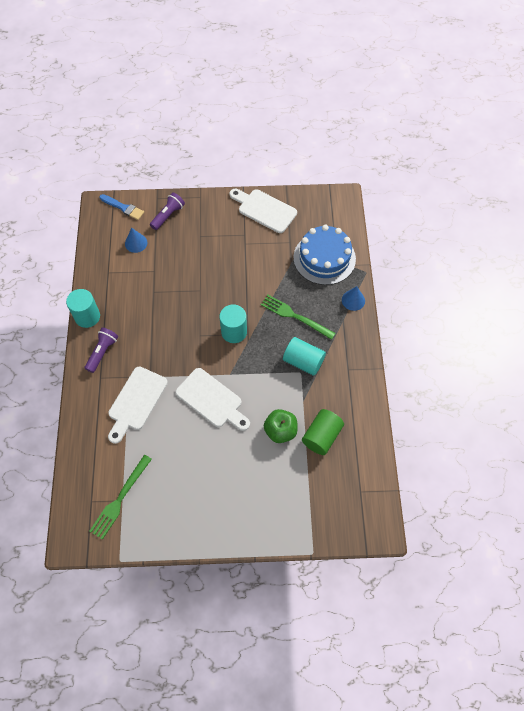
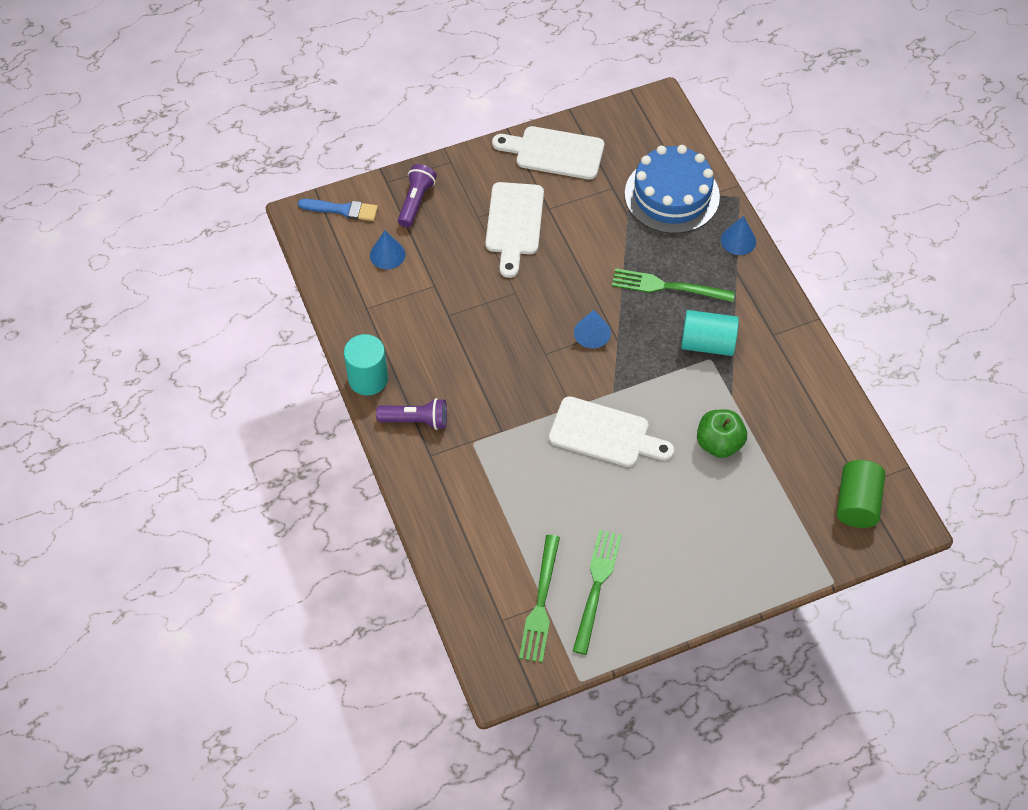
camera: 20 degrees left, 5 degrees down
(102, 352) = (416, 420): purple flashlight -> purple flashlight turned 90 degrees clockwise
(136, 401) = (499, 470): white cutting board -> white cutting board (514, 224)
(159, 500) = (596, 586): none -> green fork
(234, 332) = (592, 334): turquoise cylinder -> blue cone
(321, 436) = (777, 432): green cylinder -> green cylinder (857, 503)

